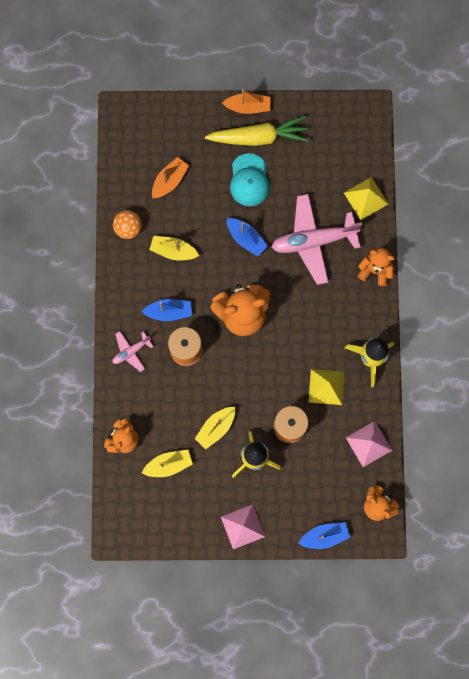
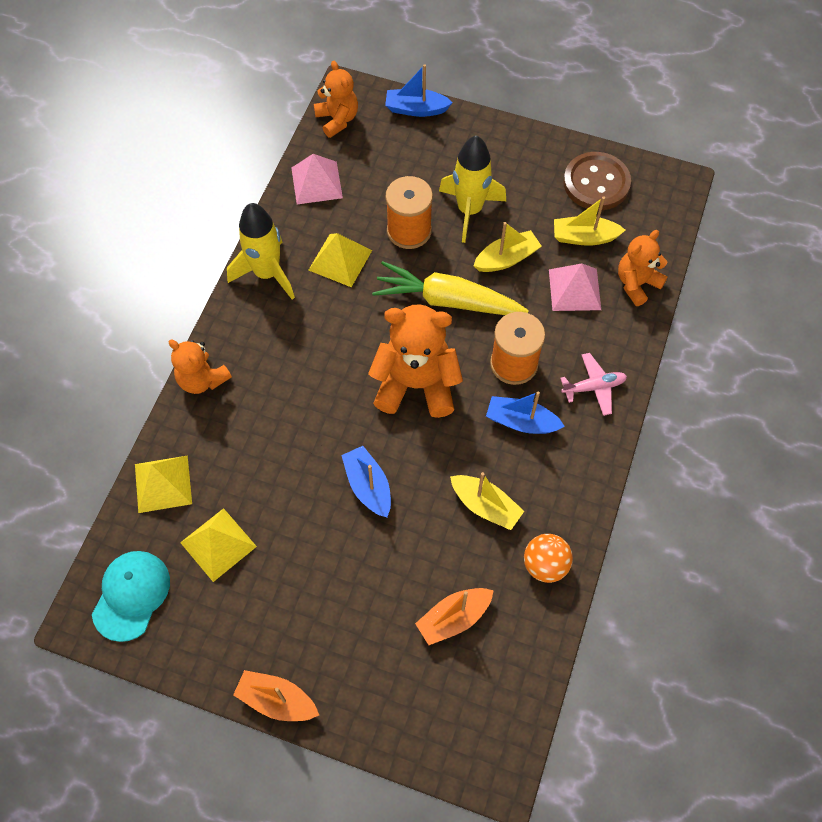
camera: 160 degrees left, 15 degrees down
(173, 515) = (596, 183): none -> brown button
(243, 526) = (512, 146): pink pyramid -> pink pyramid (574, 289)
(249, 180) = (326, 574): turquoise cap -> turquoise cap (131, 595)
(259, 137) = (281, 639): yellow carrot -> yellow carrot (447, 300)
(313, 241) = (270, 448): pink plane -> none
(317, 175) = (218, 544): none -> yellow pyramid

